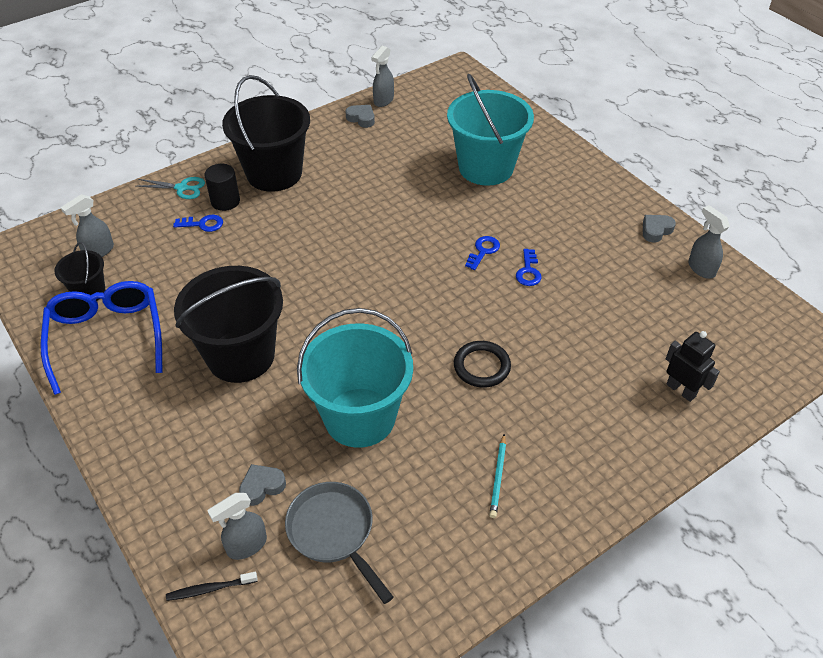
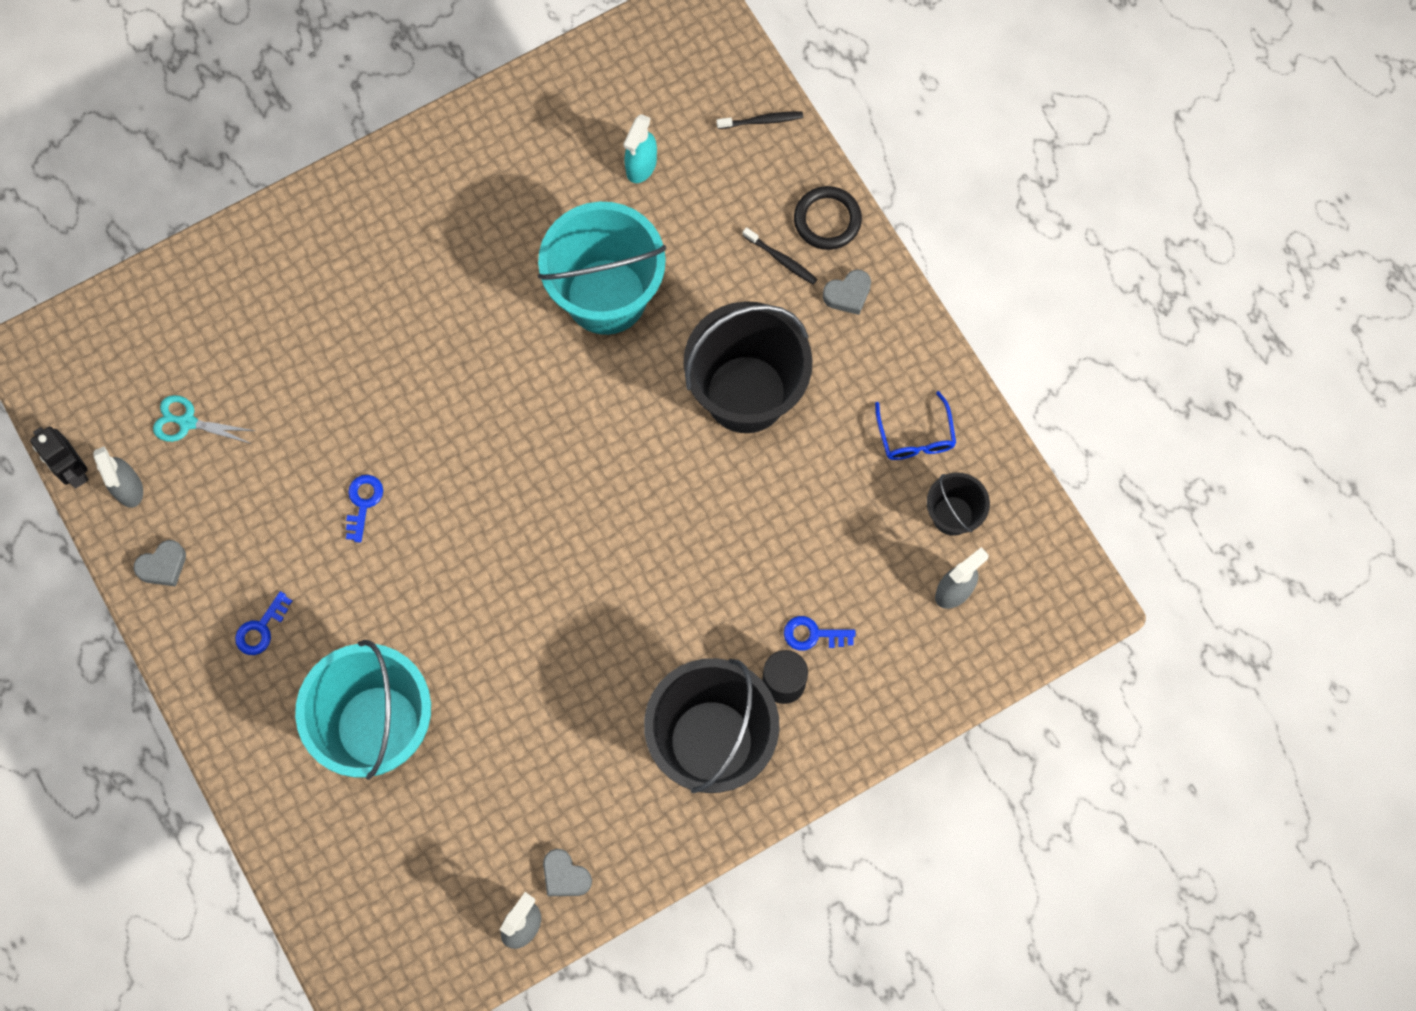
camera: 175 degrees left, 25 degrees up
(107, 337) = (915, 436): blue glasses -> blue glasses, size x0.53
(182, 188) = (852, 719): turquoise scissors -> turquoise scissors (187, 422)
(202, 458) = (781, 259): none -> black toothbrush
(246, 546) = (729, 160): grey spray bottle -> none
(262, 487) = (715, 221): grey heart -> grey heart (848, 294)
(334, 532) = (641, 166): grey pan -> turquoise spray bottle
(481, 366) = (455, 354): black ring -> black ring (827, 220)
(483, 251) = (417, 546): blue key -> blue key (261, 629)
(498, 477) = (464, 211): turquoise pencil -> none
(681, 390) = (228, 302): black robot -> black robot (73, 470)

